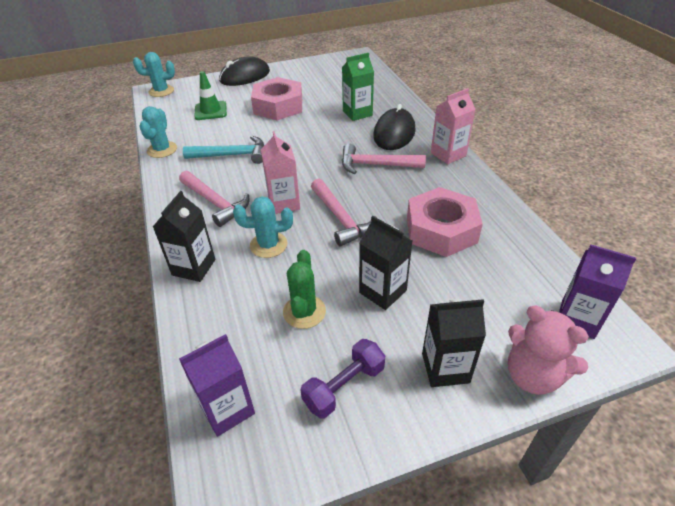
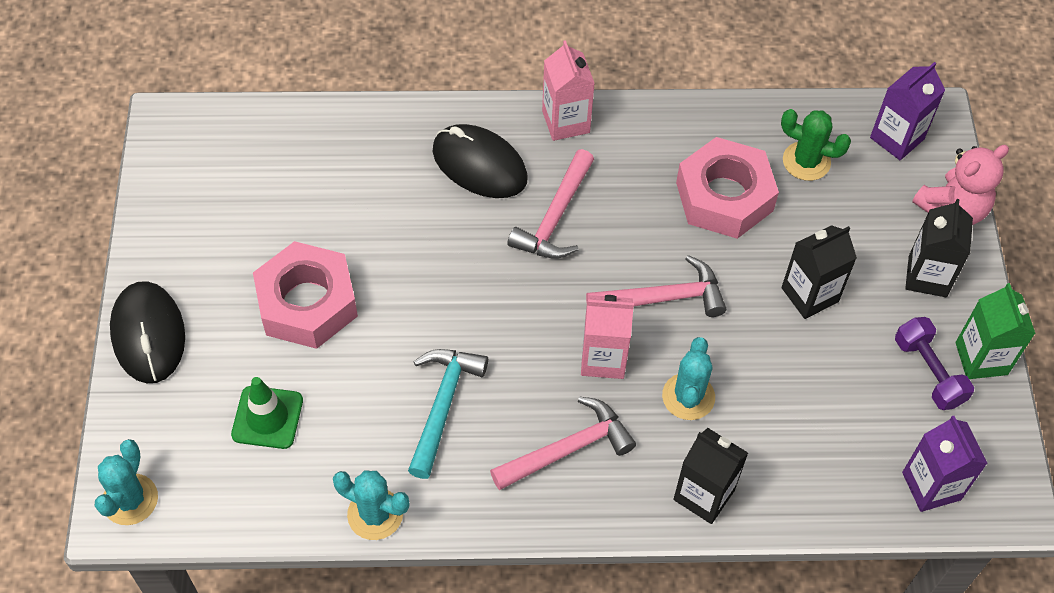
camera: 75 degrees left, 15 degrees up
(304, 312) = (818, 383): green cactus -> green cactus (806, 161)
(357, 113) = (393, 193): green carton -> green carton (981, 358)

